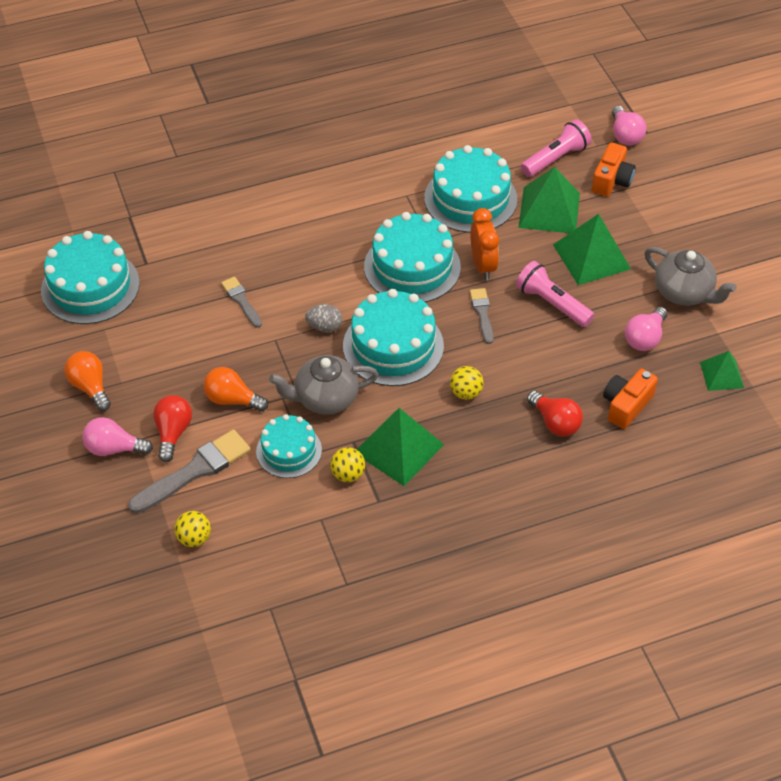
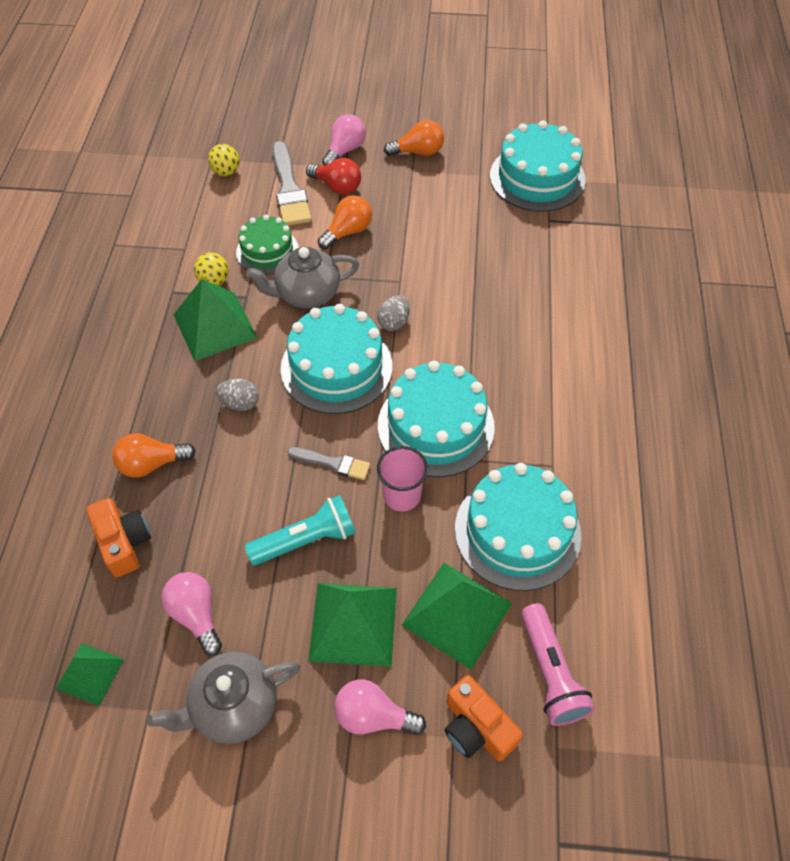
camera: 115 degrees right, 5 degrees up
(241, 300) = (463, 272): grey brush -> none
(289, 450) = (267, 251): turquoise cake -> green cake
(325, 398) = (307, 294): grey teapot -> grey teapot turned 120 degrees counterclockwise
(466, 393) = (240, 403): yellow ball -> grey egg
(483, 265) = (402, 495): orange clock -> pink cup
(552, 303) = (306, 540): pink flashlight -> turquoise flashlight
(555, 422) = (152, 464): red light bulb -> orange light bulb
(625, 135) = (563, 804): pink light bulb -> pink light bulb (373, 716)

